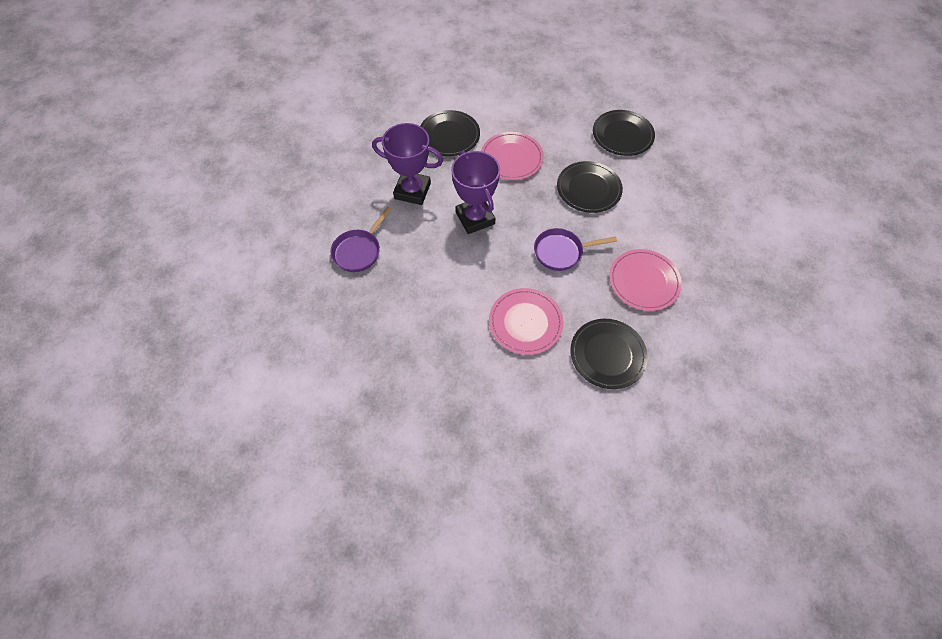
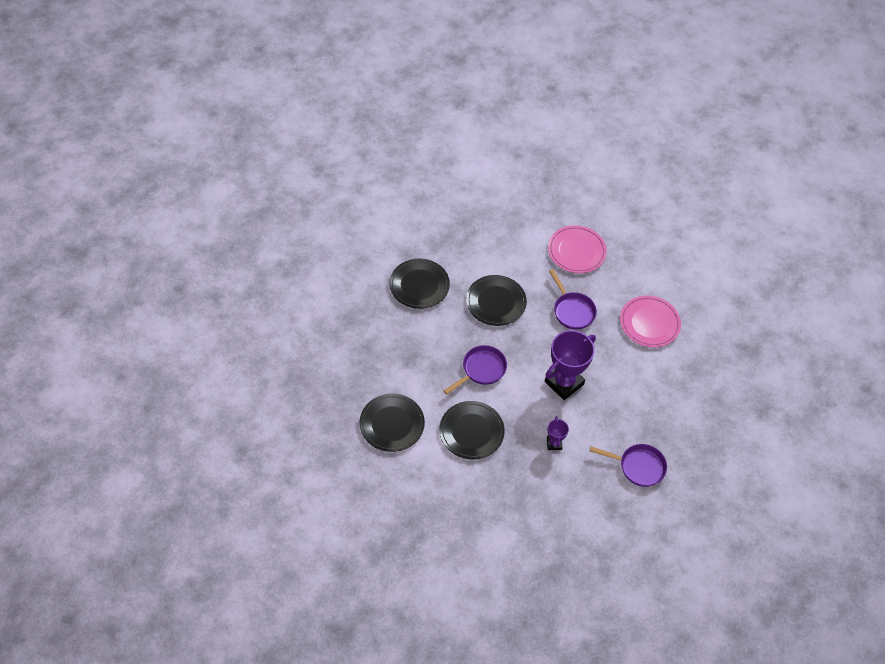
camera: 110 degrees left, 5 degrees down
(412, 191) = (554, 443): purple trophy -> purple trophy, size x0.48
(511, 158) = (481, 370): pink plate -> purple pan
(607, 354) = (651, 266): black plate -> black plate (392, 424)

